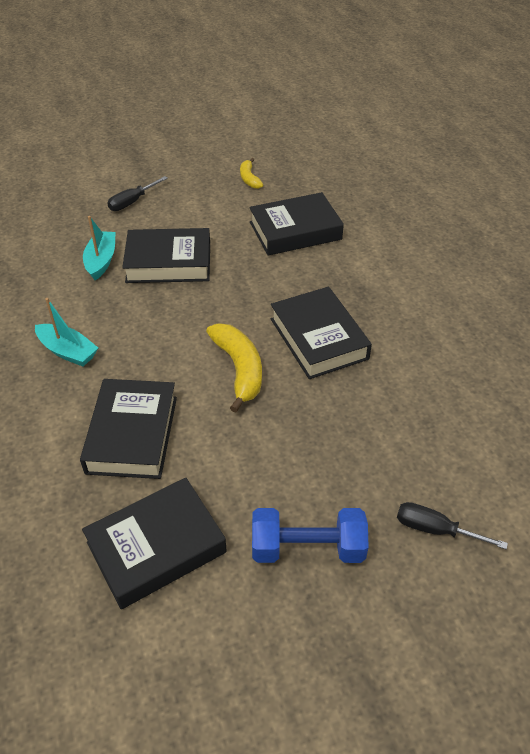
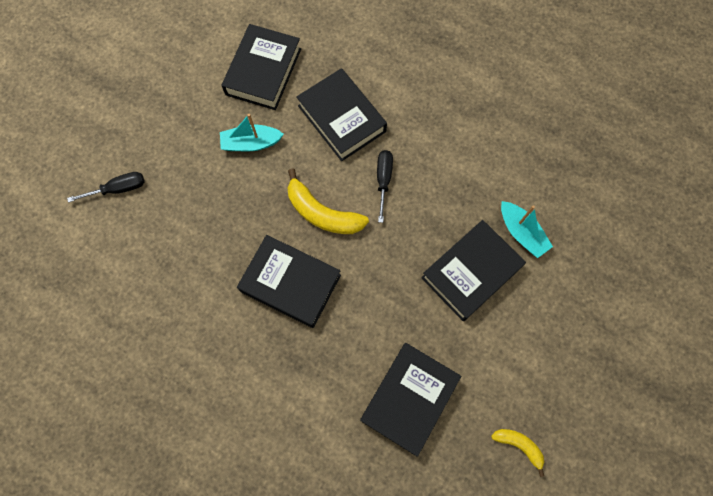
camera: 140 degrees right, 25 degrees up
(68, 351) = (446, 141): turquoise boat -> turquoise boat (251, 143)
(132, 202) = (580, 320): black screwdriver -> black screwdriver (383, 180)
(307, 548) = (183, 127): blue dumbbell -> none

